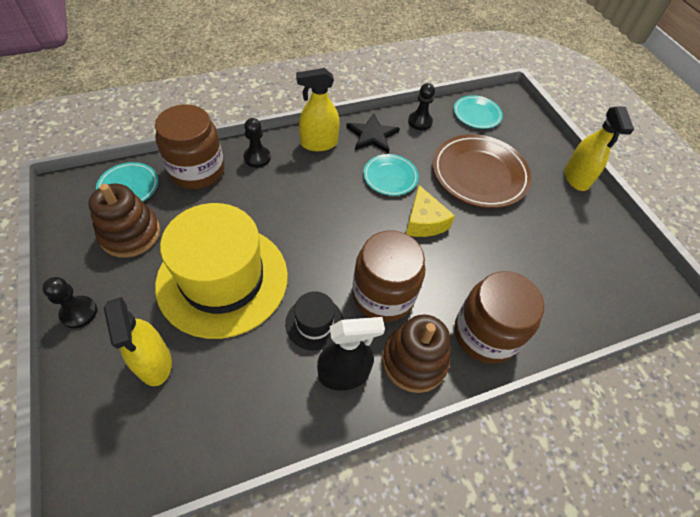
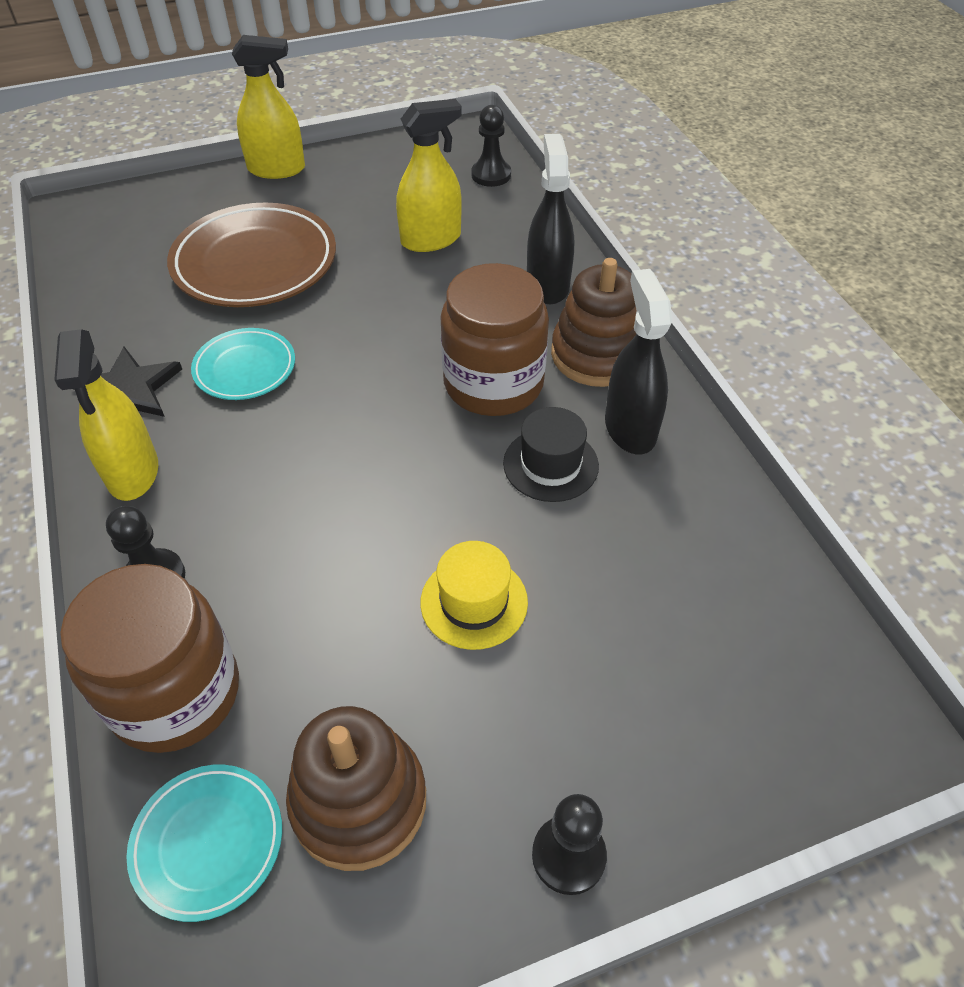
camera: 85 degrees left, 5 degrees down
(154, 363) = (654, 685): yellow spray bottle -> yellow spray bottle (431, 239)
(222, 279) = (474, 602): yellow hat -> yellow hat, size x0.44
(420, 122) = (107, 324): black pawn -> black pawn (491, 175)
(424, 222) = (351, 332): yellow cheese -> none
(477, 114) = (107, 252): turquoise plate -> none
(485, 334) = (547, 285): brown jar -> black spray bottle

